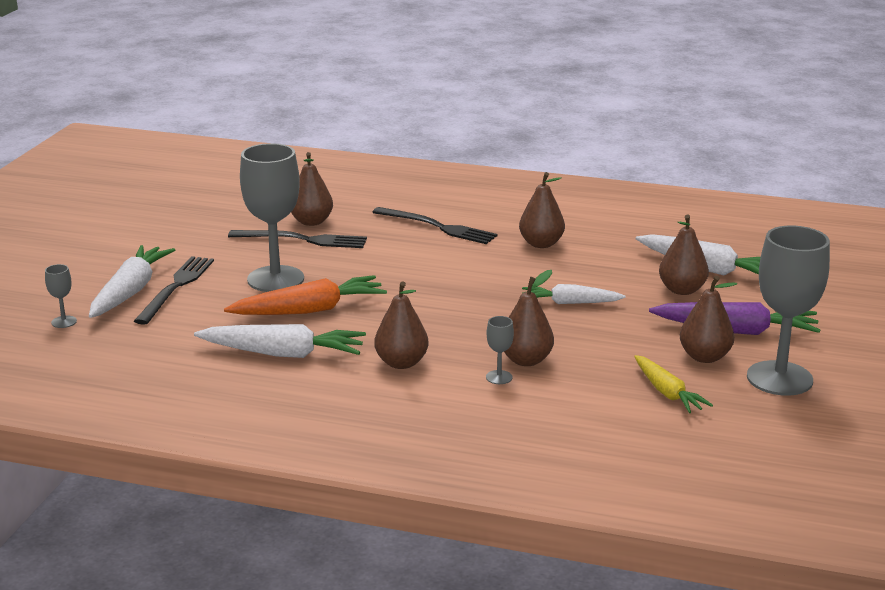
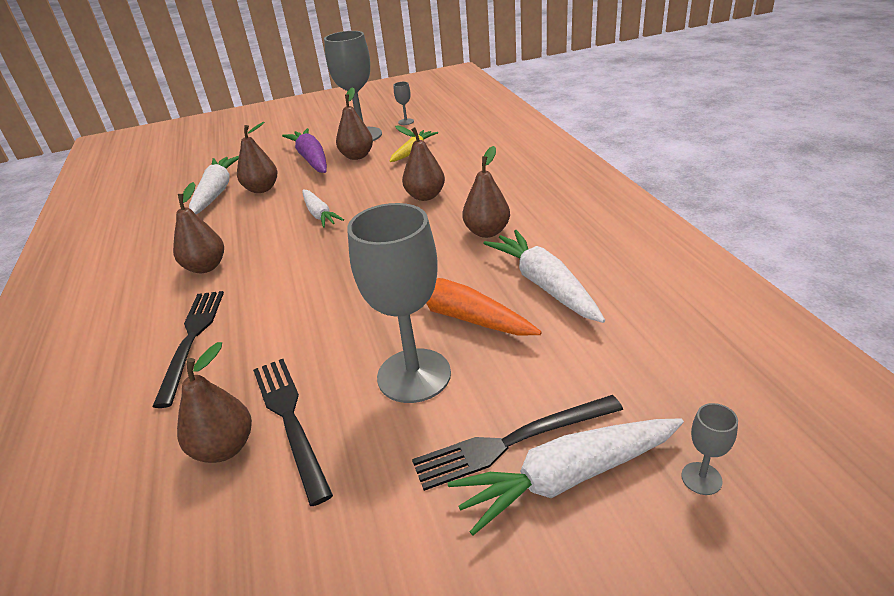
camera: 120 degrees left, 10 degrees up
(499, 377) = (459, 195): grey goblet -> grey goblet (406, 122)

